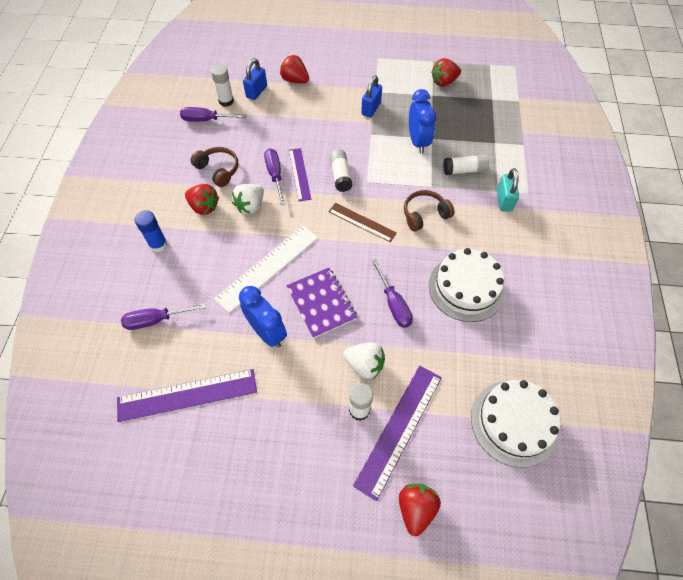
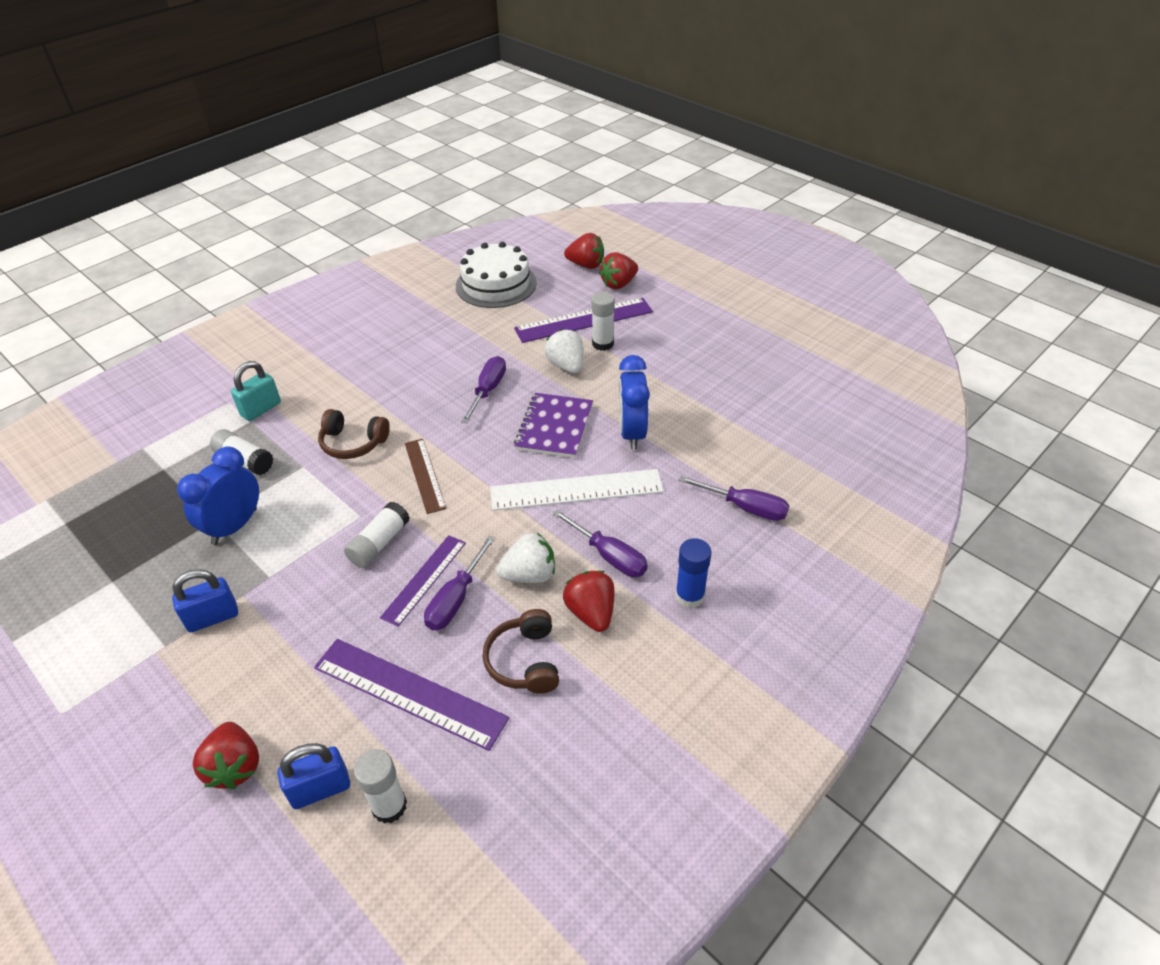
camera: 140 degrees left, 15 degrees down
(187, 395) = (750, 427): purple ruler -> purple ruler (409, 693)
(206, 120) = (460, 784): purple screwdriver -> purple screwdriver (609, 556)
(444, 82) = (65, 591): red strawberry -> red strawberry (586, 265)
(466, 288) = (409, 367): white cake -> none

